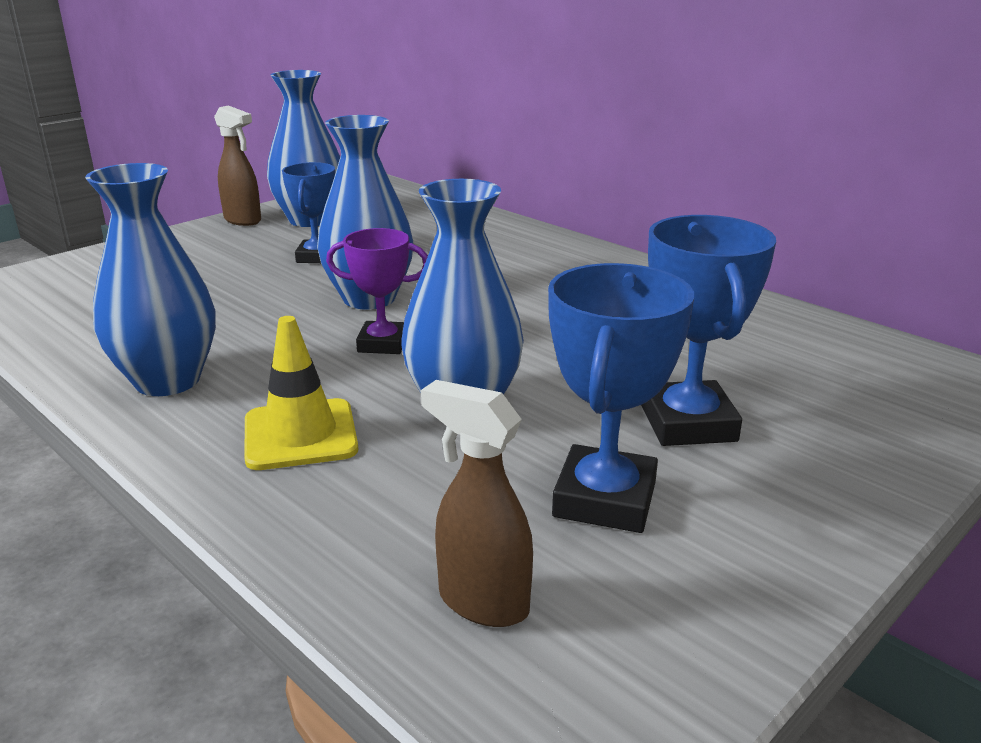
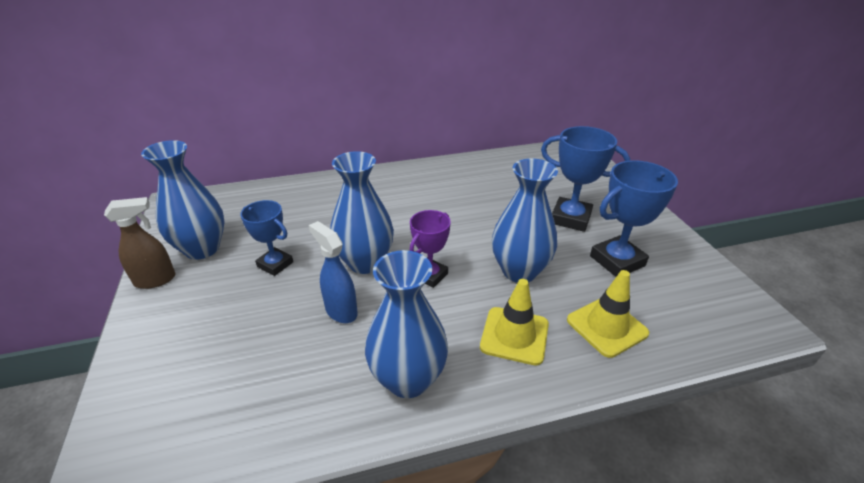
camera: 60 degrees left, 10 degrees up
(262, 312) = (341, 311): none -> blue spray bottle
(387, 517) = (606, 326): none -> yellow traffic cone
(482, 602) = (676, 318): brown spray bottle -> none
(605, 499) = (617, 261): blue trophy -> blue trophy turned 75 degrees counterclockwise

